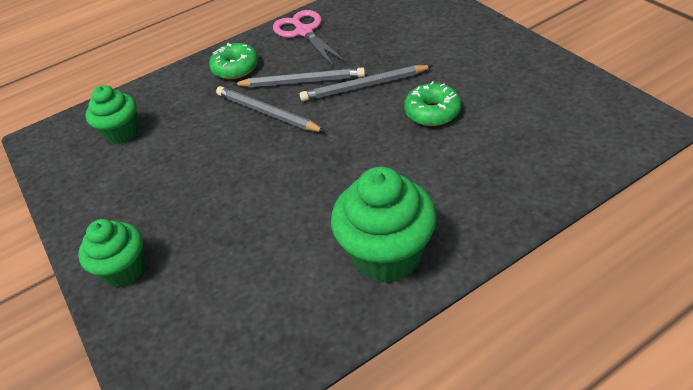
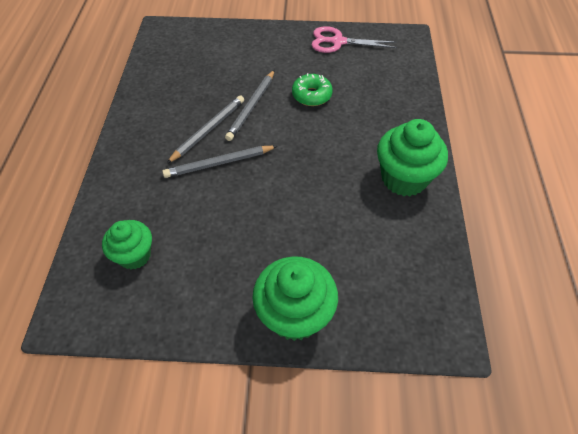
camera: 60 degrees left, 10 degrees up
(124, 270) = (294, 314): green cupcake -> green cupcake, size x1.56
(236, 68) = (144, 153): green donut -> none
(304, 32) = (153, 99): pink scissors -> pink scissors (338, 42)

